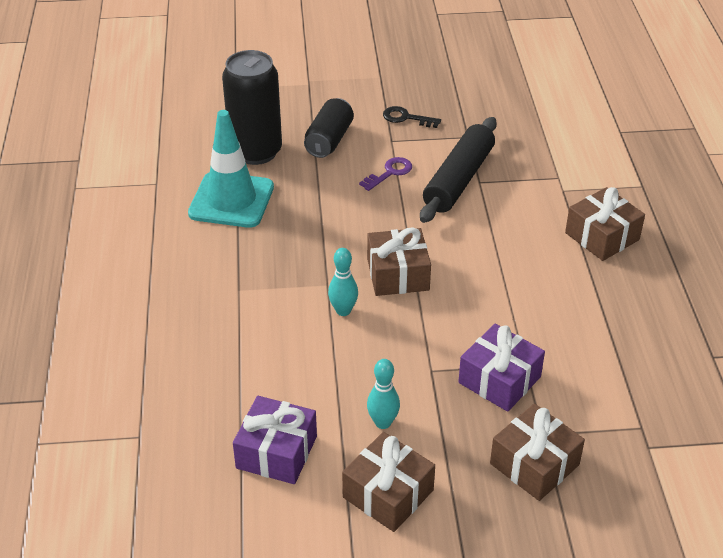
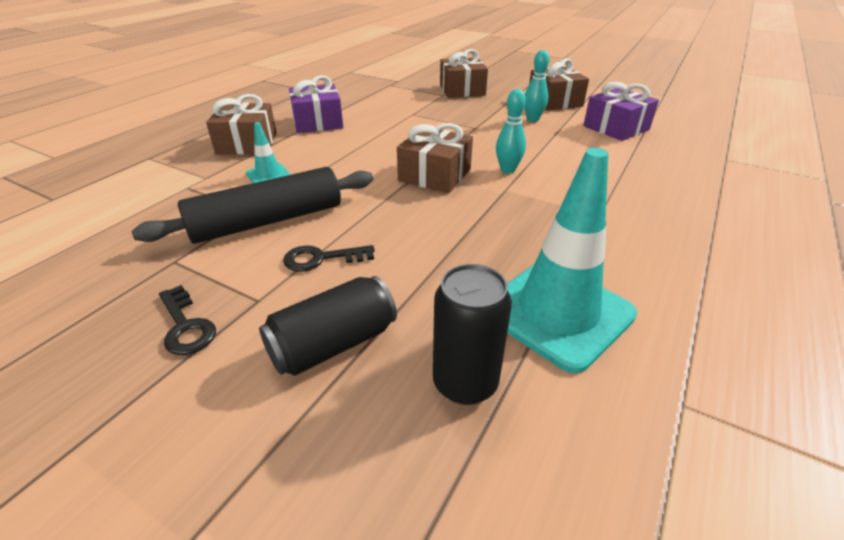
camera: 145 degrees left, 5 degrees down
(256, 152) = (465, 383): black can -> black can, size x0.63
(390, 173) = (322, 259): purple key -> black key
(499, 380) = (437, 113): purple gift -> purple gift (317, 122)
(523, 213) = (268, 175): none -> turquoise traffic cone

